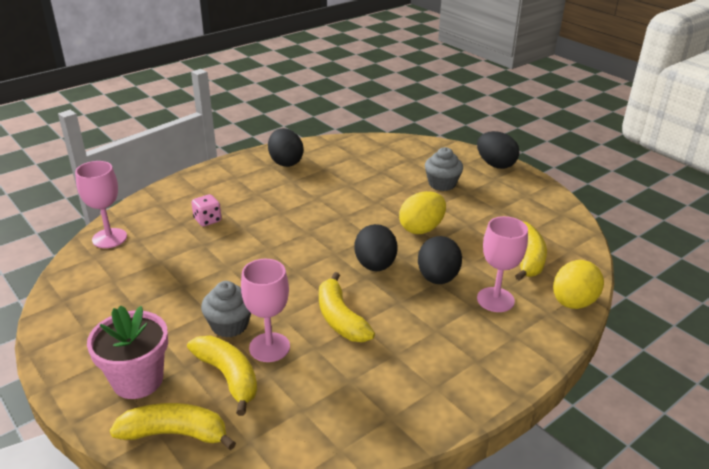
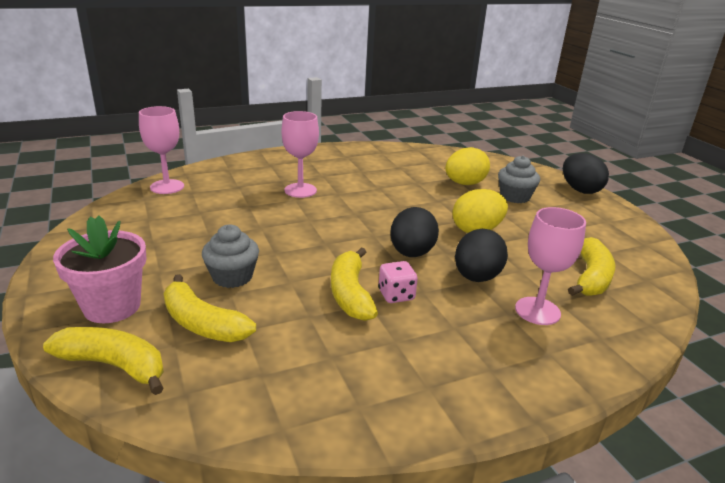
camera: 15 degrees right, 5 degrees down
(207, 220) = (264, 188): pink dice -> pink dice (396, 295)
(228, 377) = (202, 323): yellow banana -> yellow banana turned 150 degrees clockwise
(269, 347) = (261, 305): pink goblet -> pink goblet (300, 190)
(285, 162) = (363, 156): black egg -> none
(573, 302) = (635, 333): yellow egg -> yellow egg (464, 184)

